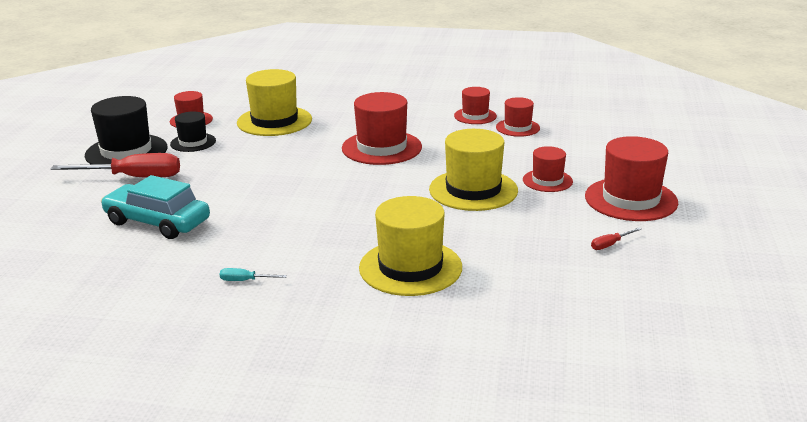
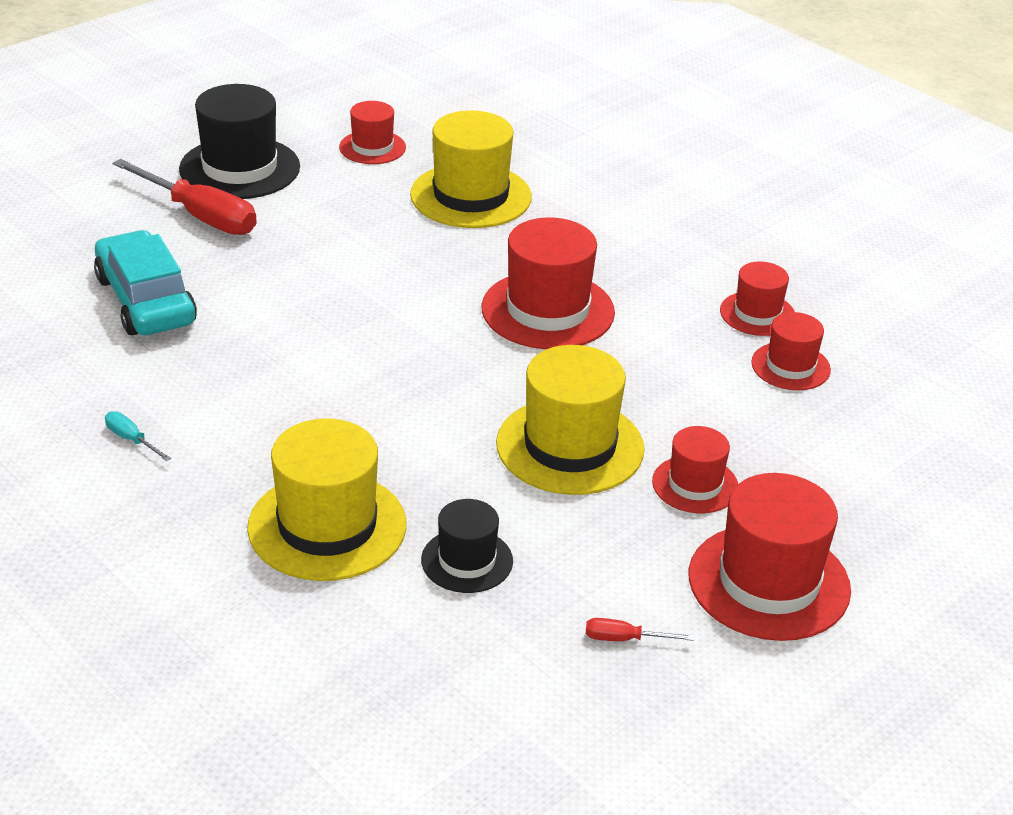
camera: 35 degrees right, 10 degrees up
(193, 142) = (330, 188): black hat -> black hat (467, 560)

